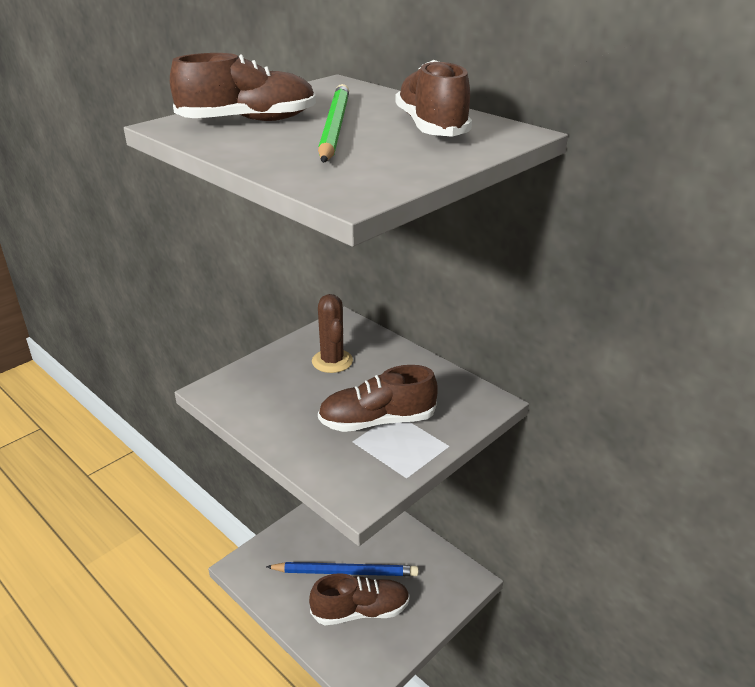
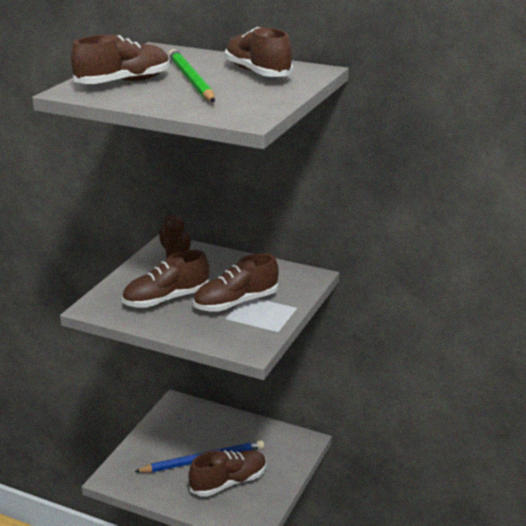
camera: 20 degrees left, 5 degrees down
(300, 397) = (166, 299): none -> brown shoe

